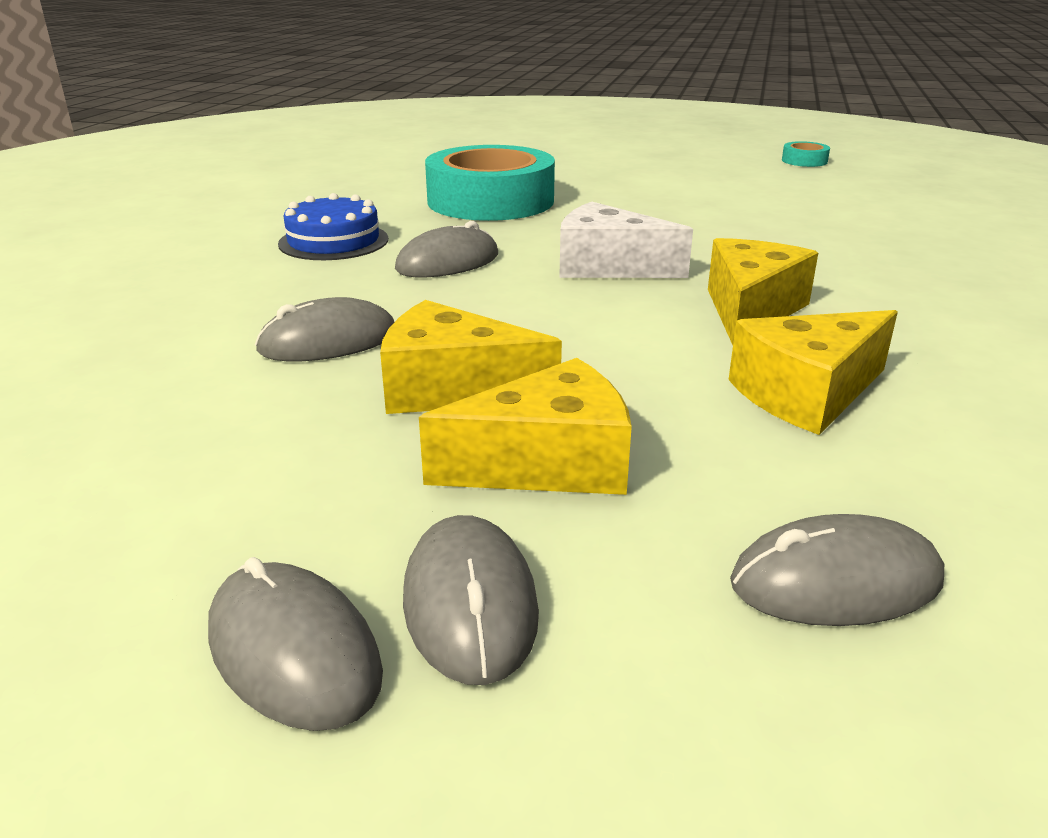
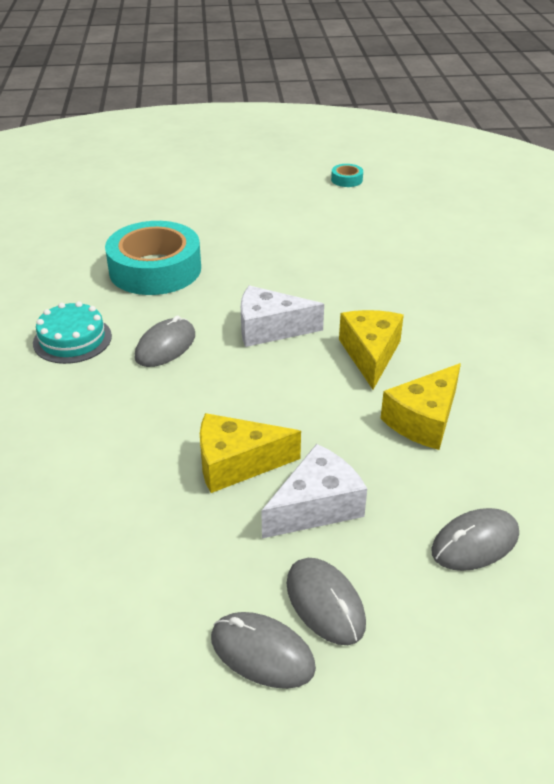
camera: 20 degrees left, 10 degrees up
(328, 341) = (137, 441): grey mouse -> none
(333, 241) = (72, 339): blue cake -> turquoise cake
(548, 464) = (316, 506): yellow cheese -> white cheese

